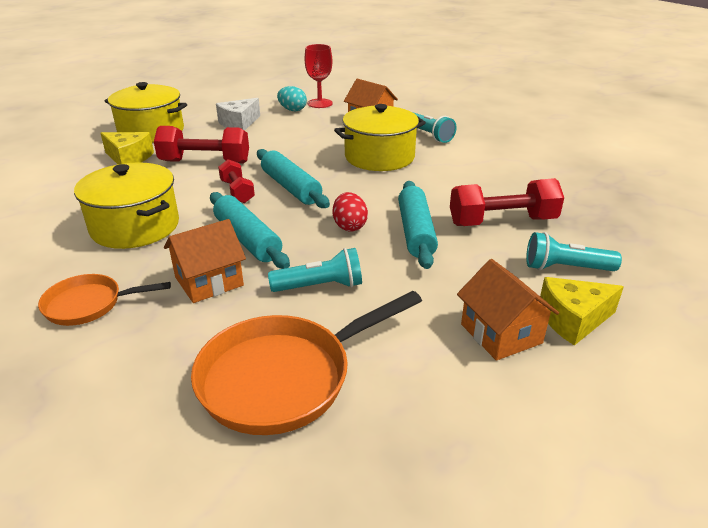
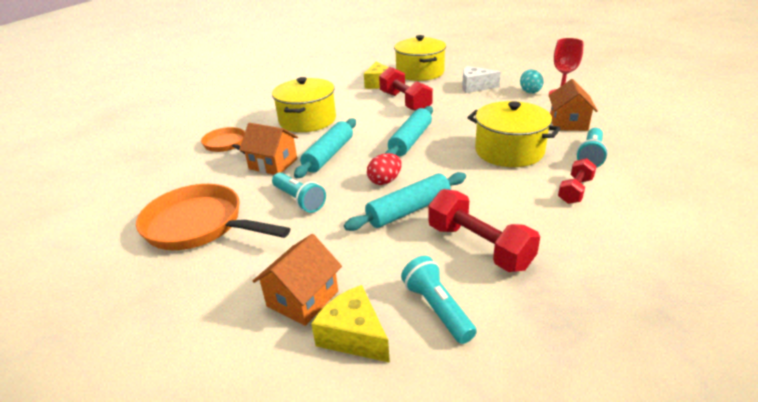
camera: 60 degrees right, 0 degrees up
(237, 192) = (381, 127): red dumbbell -> red dumbbell (575, 191)

